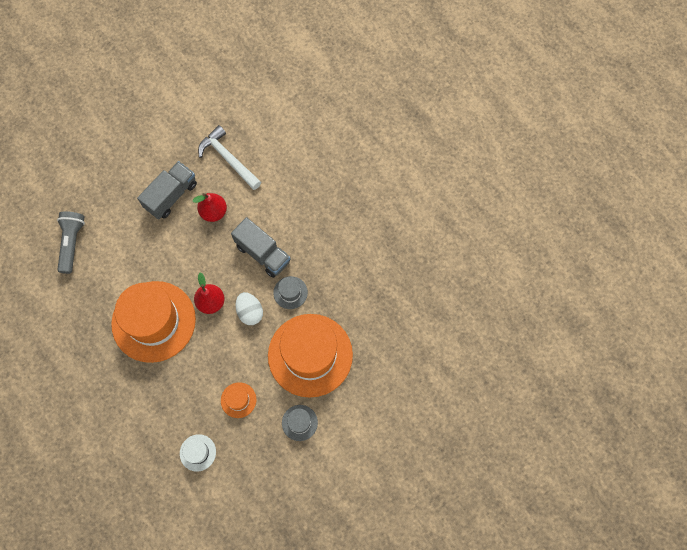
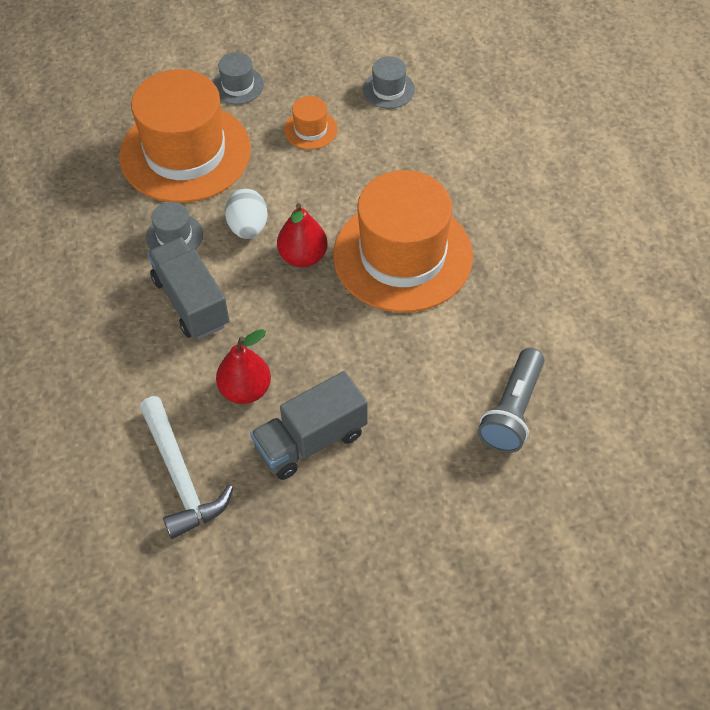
camera: 160 degrees left, 15 degrees down
(198, 452) = (388, 89): white hat -> grey hat

